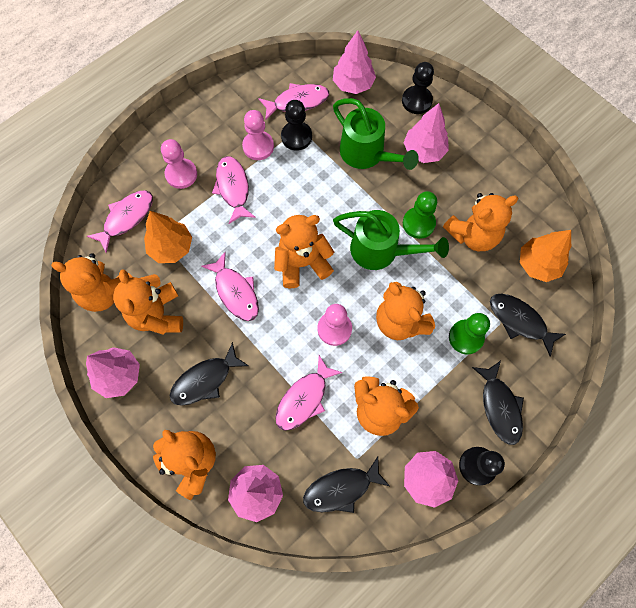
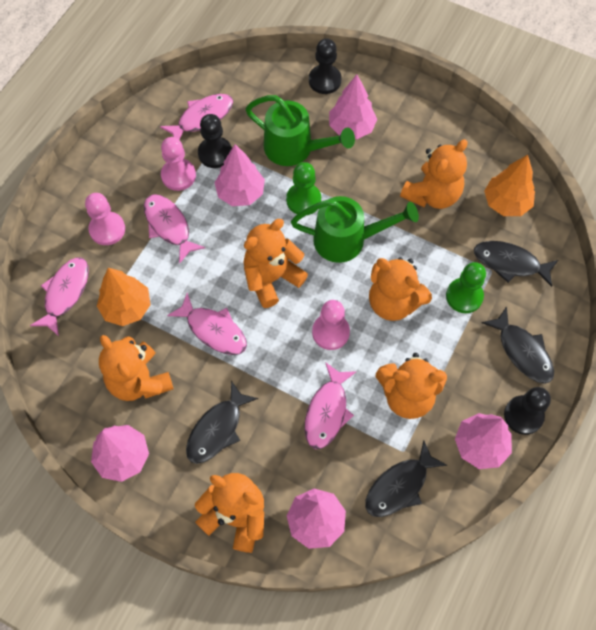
camera: 20 degrees left, 5 degrees down
(106, 292) = (74, 376): orange teddy bear -> none
(353, 84) = (253, 83): pink tree -> pink tree (240, 193)
(418, 223) = (374, 201): green pawn -> green pawn (303, 200)

